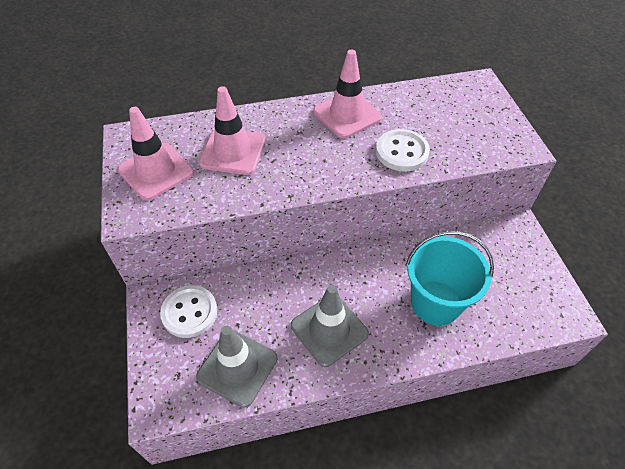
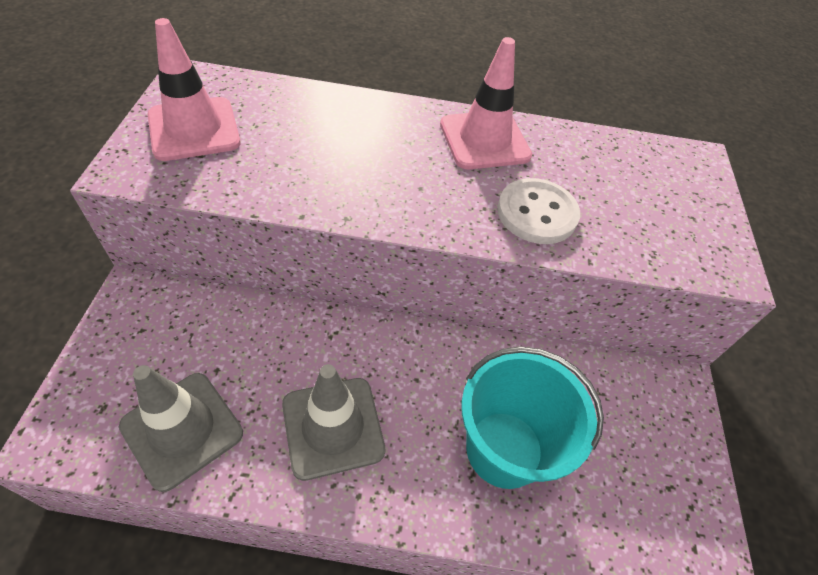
camera: 15 degrees right, 0 degrees up
(189, 312) = (166, 329): white button -> none
(233, 151) = (305, 137): pink traffic cone -> none

